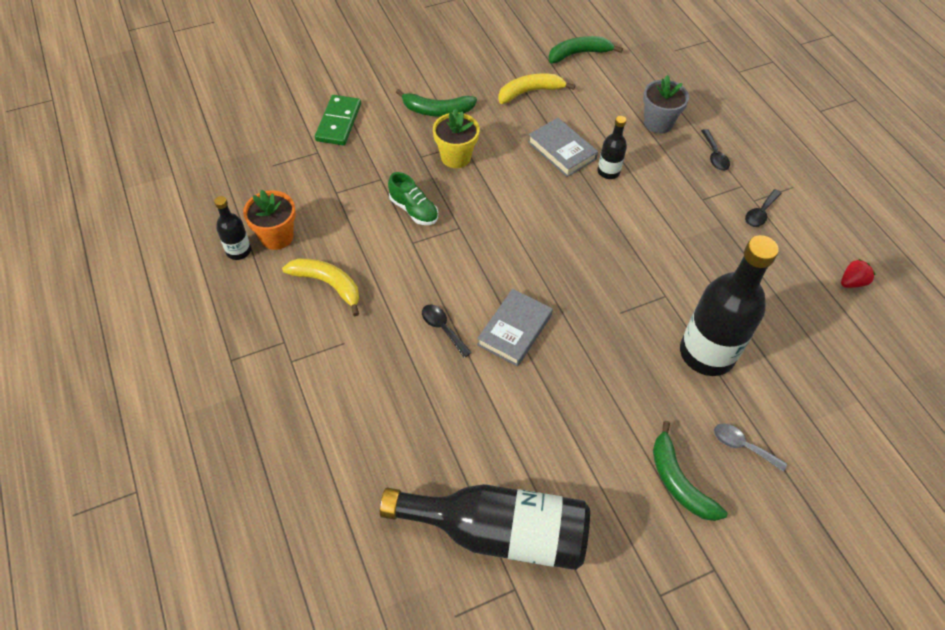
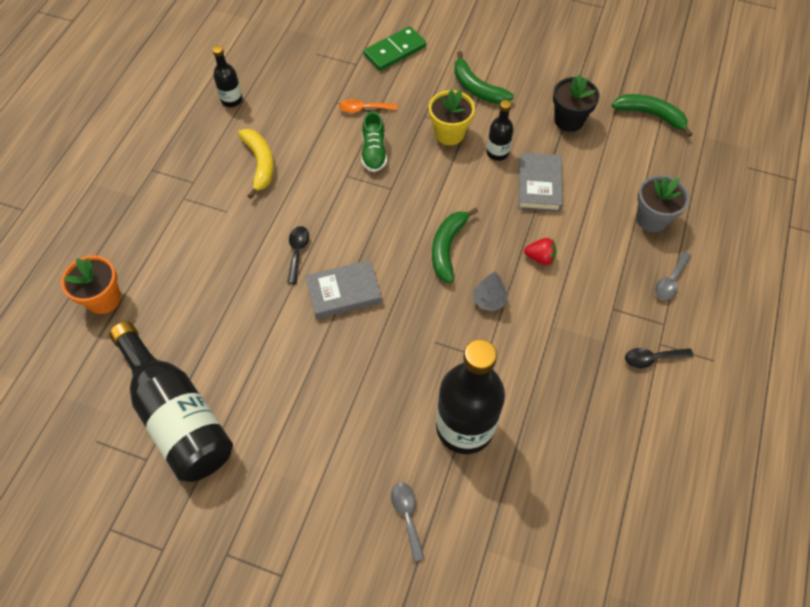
camera: 45 degrees right, 5 degrees up
(277, 237) = (265, 107): orange flower pot -> orange flower pot (104, 299)
(365, 183) = (363, 109): none -> orange spoon
(529, 92) = (569, 120): yellow banana -> black flower pot
(608, 172) = (557, 228): black bottle -> black bottle (497, 153)
(621, 255) = (489, 300): none -> grey tree
(678, 482) = (330, 495): green banana -> green banana (447, 248)
(714, 155) = (670, 281): black spoon -> grey spoon
(852, 282) = (665, 479): red strawberry -> red strawberry (540, 258)

